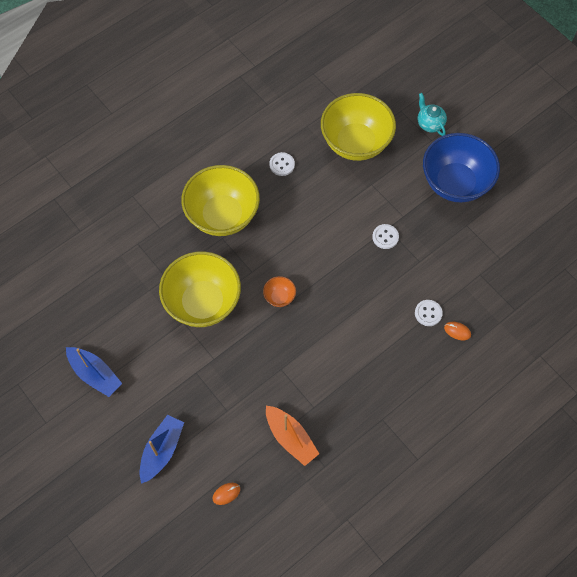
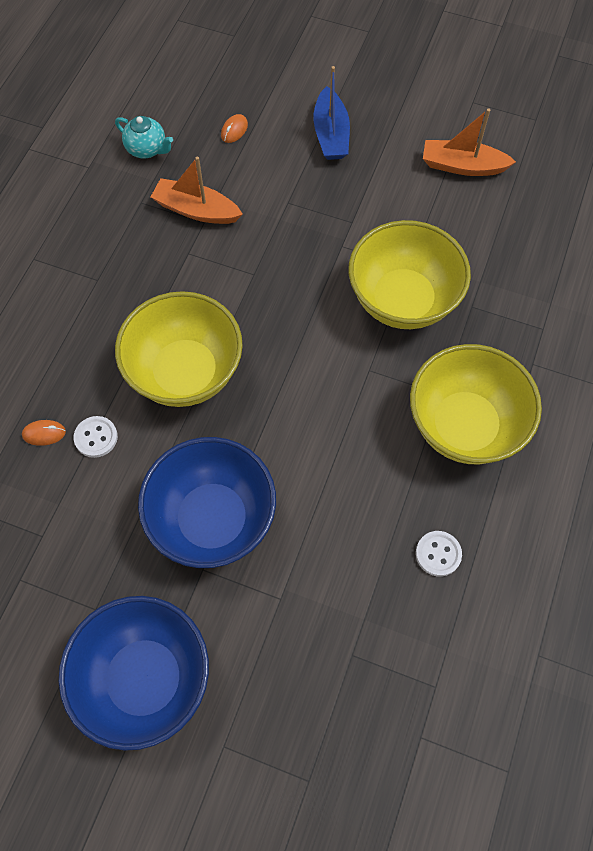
camera: 150 degrees right, 0 degrees up
(95, 374) = (462, 166): blue boat -> orange boat
(279, 297) = (310, 356): orange bowl -> none
(355, 143) = (348, 663): yellow bowl -> yellow bowl (185, 372)
(385, 237) = (212, 519): white button -> blue bowl
(429, 124) = (243, 781): turquoise teapot -> turquoise teapot (147, 149)

